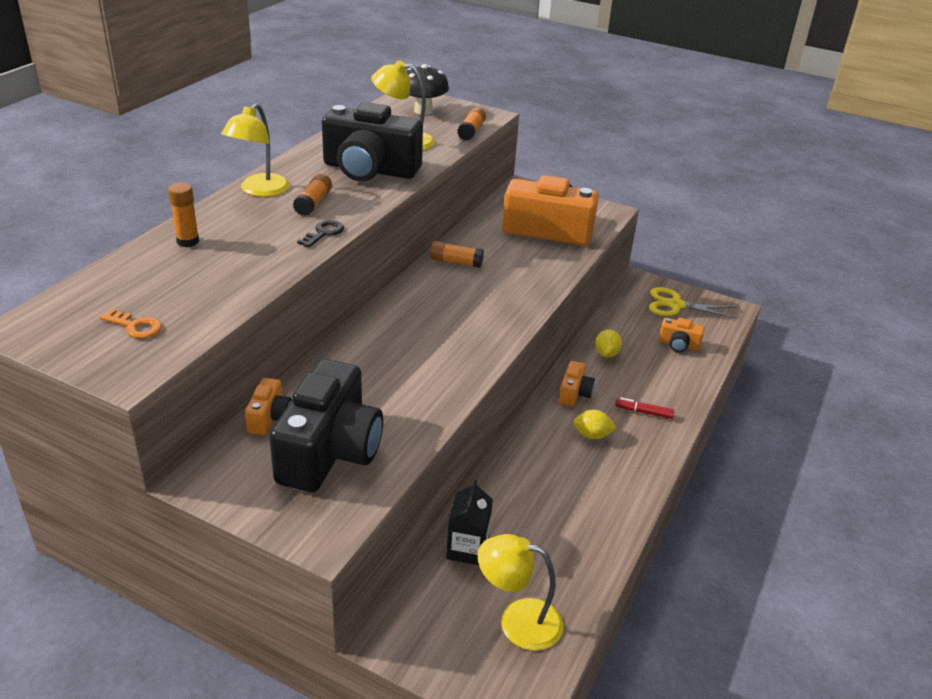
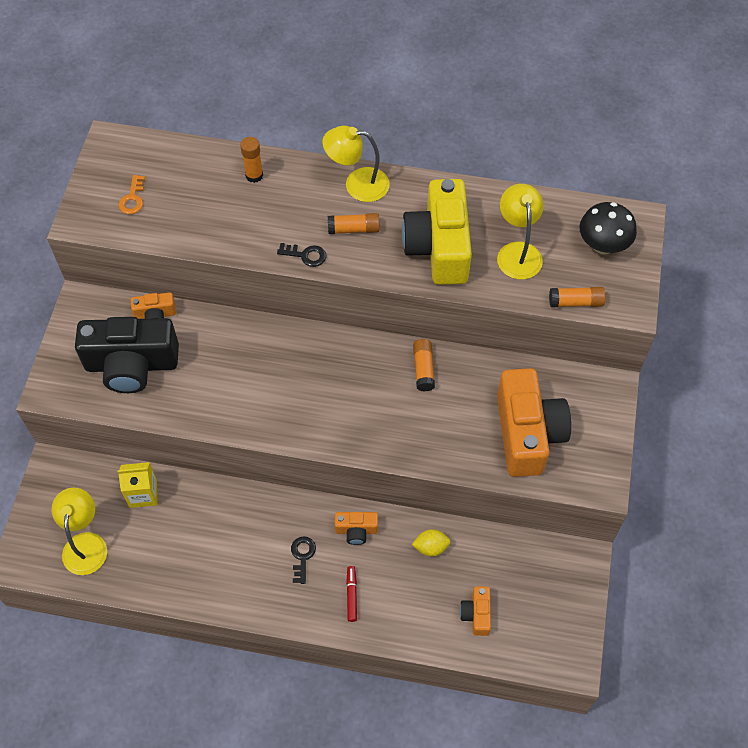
camera: 75 degrees right, 25 degrees up
(370, 170) = (439, 247): black camera -> yellow camera
(467, 549) = (143, 493): black carton -> yellow carton
(592, 435) = (302, 556): yellow lemon -> black key
(676, 305) = (552, 602): yellow scissors -> none

